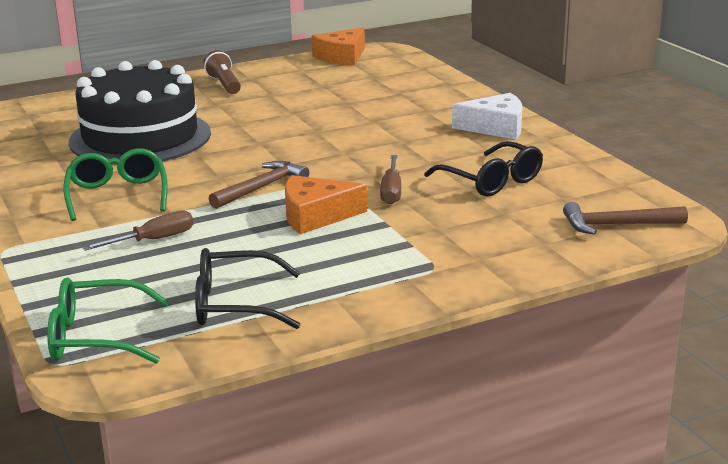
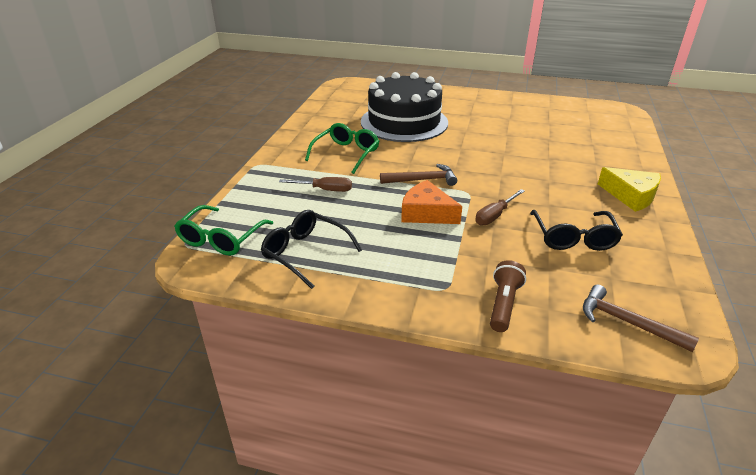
camera: 40 degrees right, 10 degrees up
(98, 337) = (221, 238): green glasses -> green glasses turned 105 degrees counterclockwise
(224, 84) = (491, 103): brown flashlight -> brown flashlight (503, 304)
(342, 57) = (587, 106): orange cheese -> none
(495, 127) = (631, 196): white cheese -> yellow cheese

